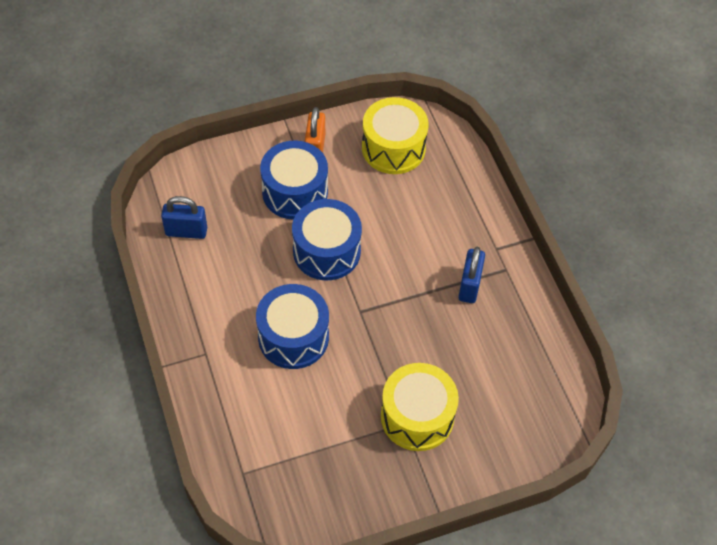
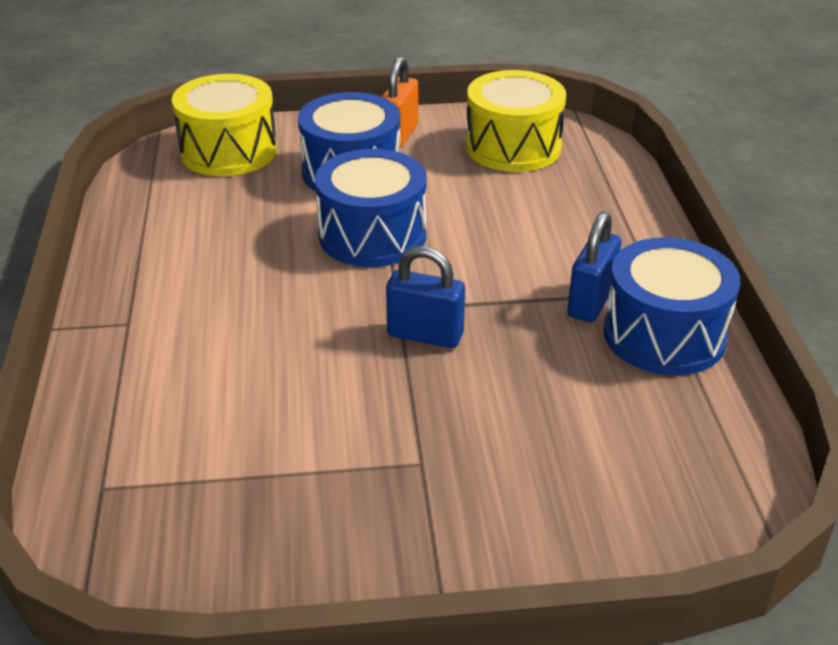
camera: 15 degrees right, 20 degrees down
(186, 231) = (175, 191): blue padlock -> blue padlock (425, 335)
(293, 337) = (277, 323): blue drum -> blue drum (664, 335)
(417, 416) = (448, 457): yellow drum -> yellow drum (228, 151)

